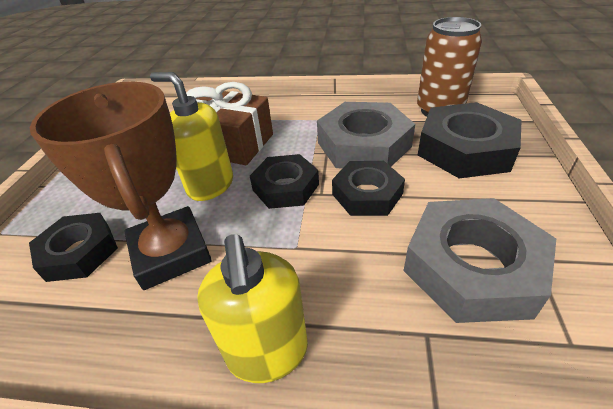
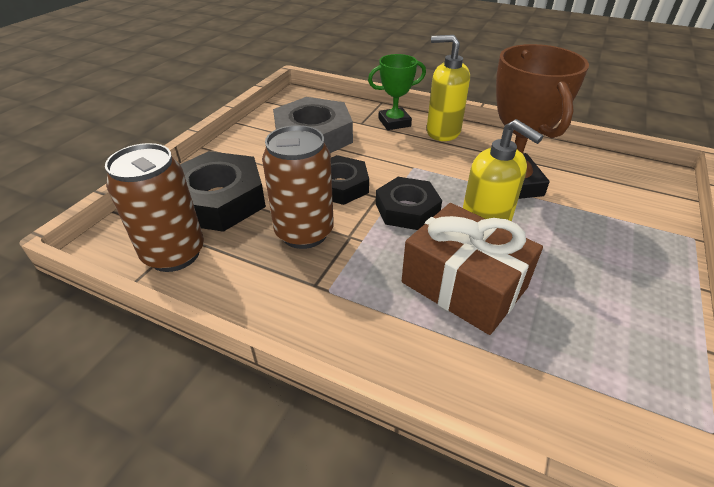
camera: 165 degrees left, 0 degrees up
(79, 252) = (590, 201): black nut -> none
(268, 352) = (442, 132): yellow soap dispenser -> yellow soap dispenser turned 75 degrees counterclockwise
(363, 145) = (304, 233): grey nut -> brown can
(367, 356) = (394, 122): none -> green trophy

